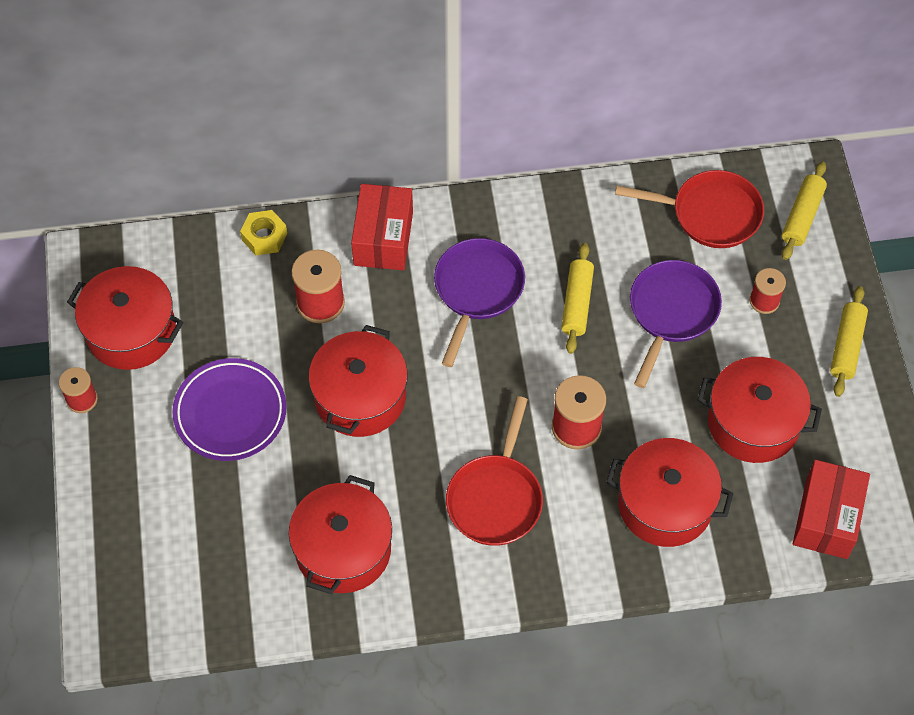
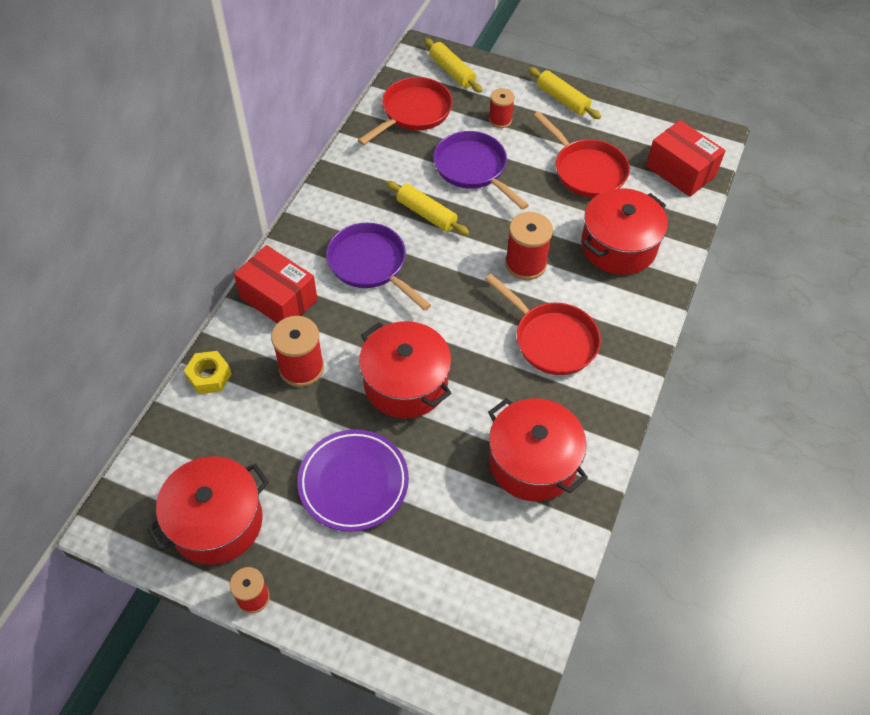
camera: 60 degrees left, 5 degrees down
(753, 422) = (586, 170): red pot -> red pan

